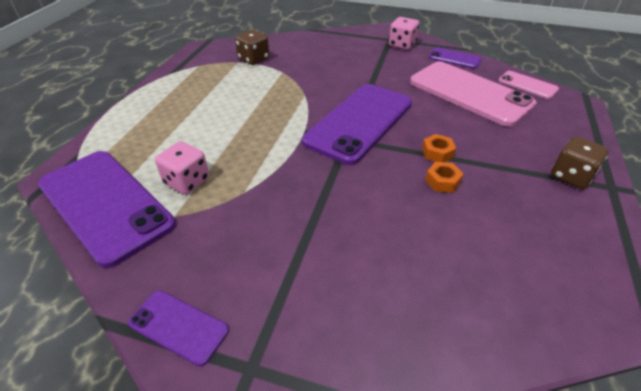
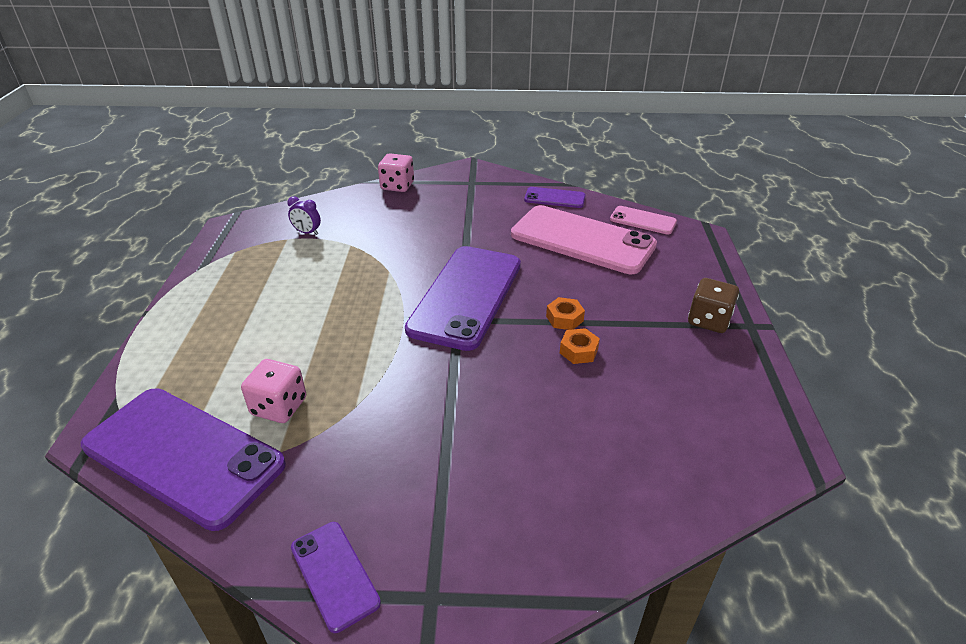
camera: 15 degrees left, 5 degrees down
(178, 327) = (334, 575): purple phone -> purple phone turned 45 degrees clockwise
(254, 59) = (307, 232): brown dice -> purple clock
(402, 45) = (488, 188): pink dice -> pink dice (397, 186)

